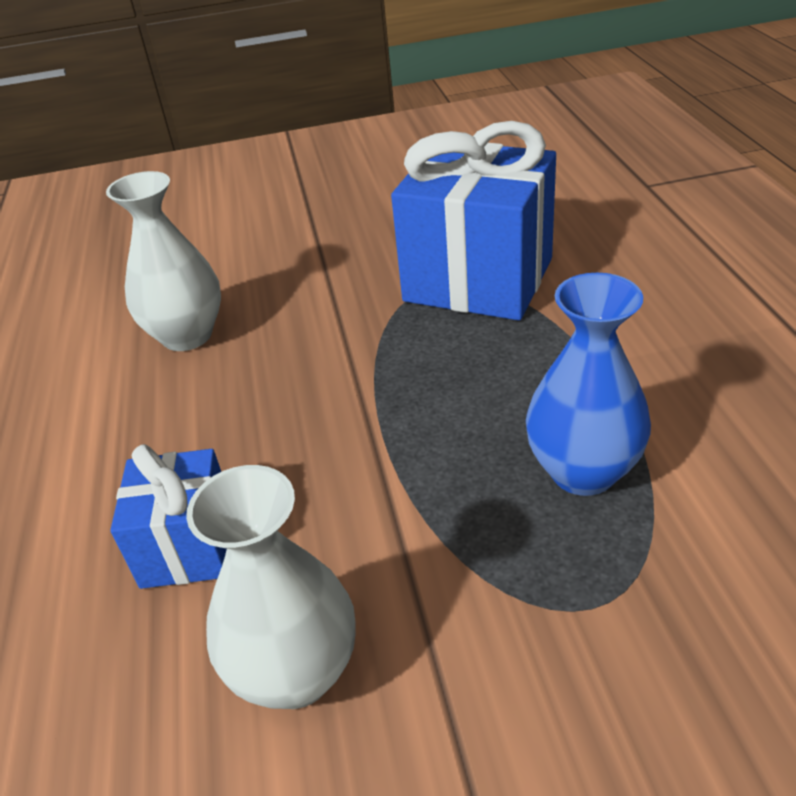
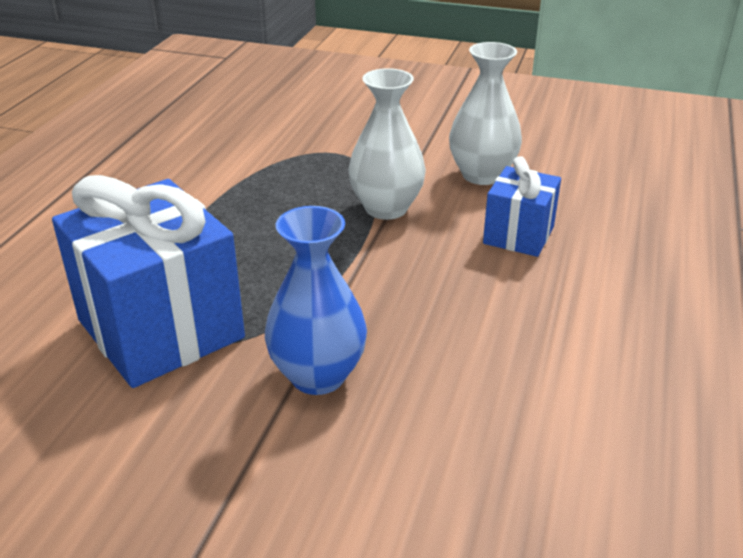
camera: 155 degrees left, 5 degrees down
(187, 336) = (464, 396): white vase -> white vase (386, 208)
(583, 471) = (274, 189): blue vase -> blue vase (318, 376)

